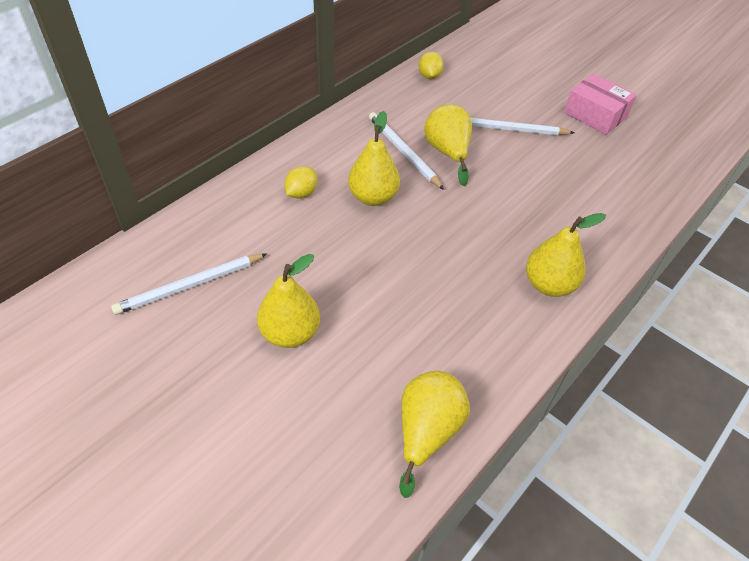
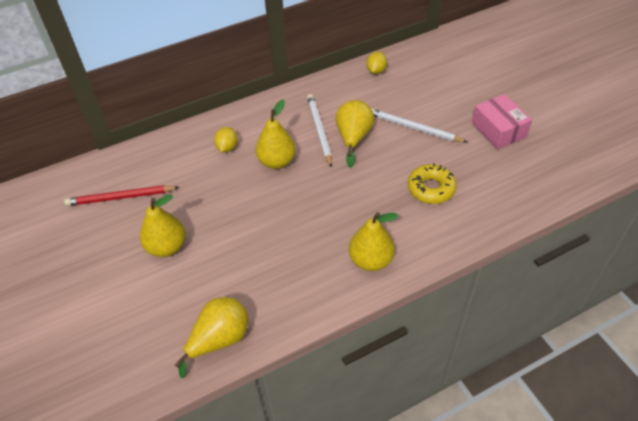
camera: 25 degrees right, 0 degrees up
(190, 286) = (120, 197): white pencil -> red pencil
(301, 193) = (227, 147): yellow lemon -> yellow lemon turned 45 degrees counterclockwise
(565, 190) = (431, 188): none -> yellow donut

